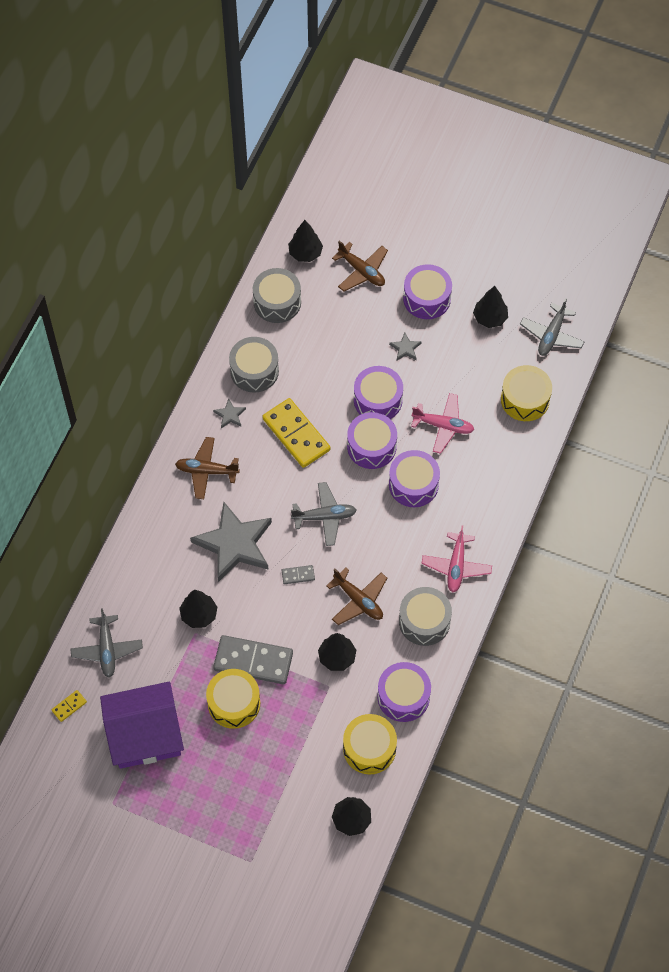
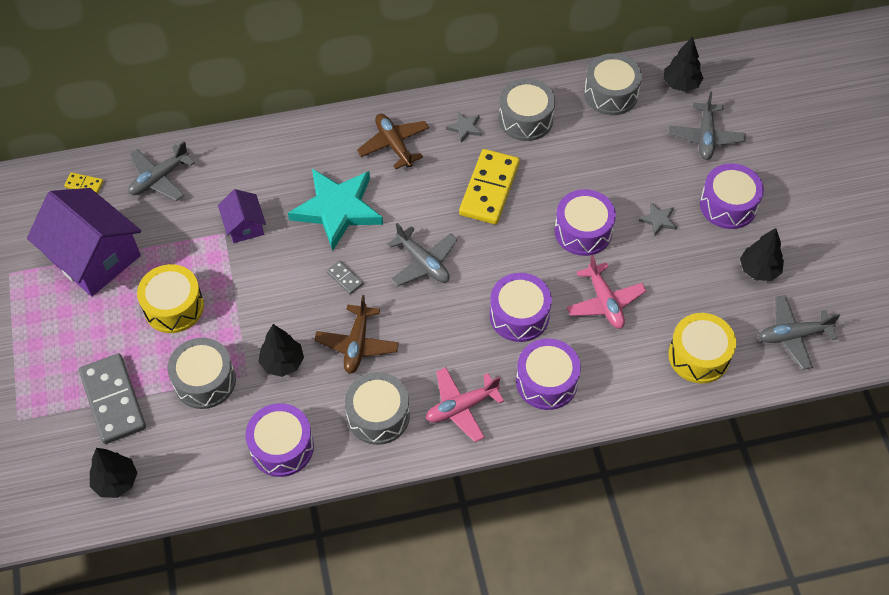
camera: 55 degrees right, 5 degrees down
(199, 615) = (244, 225): black tree -> purple house
(234, 544) = (337, 209): grey star -> turquoise star
(253, 661) = (228, 296): grey domino -> grey domino (113, 400)
(313, 717) = (205, 381): none -> grey drum
(362, 271) = (705, 137): brown plane -> grey plane
(369, 748) = (204, 451): yellow drum -> none
(371, 446) = (529, 256): purple drum -> purple drum (546, 381)

